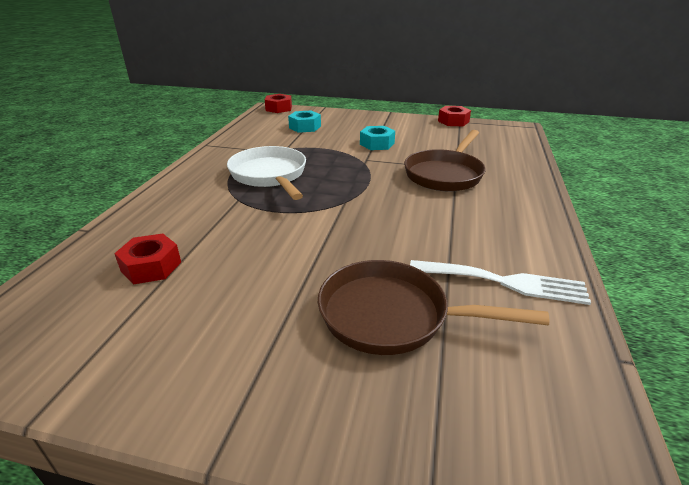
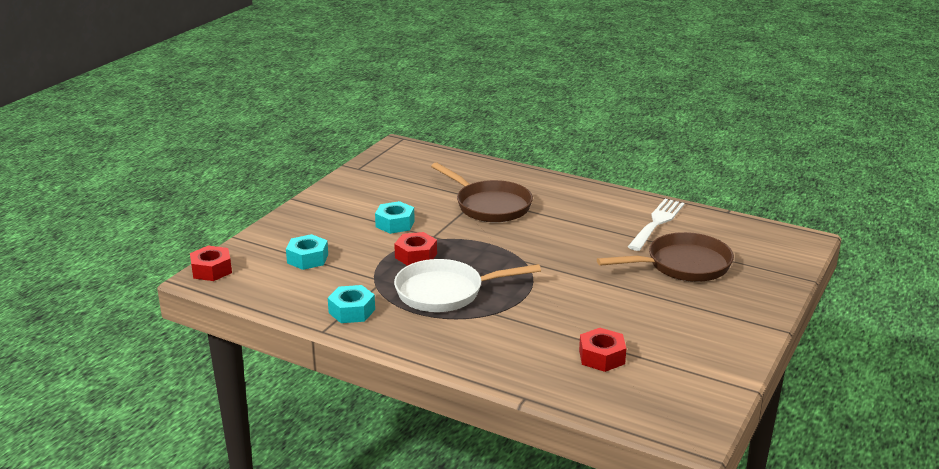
camera: 75 degrees left, 5 degrees down
(233, 149) = (352, 311): none -> turquoise nut
(392, 316) = (682, 265): brown pan -> brown pan turned 135 degrees counterclockwise
(453, 121) = (356, 171): red nut -> red nut (416, 256)

